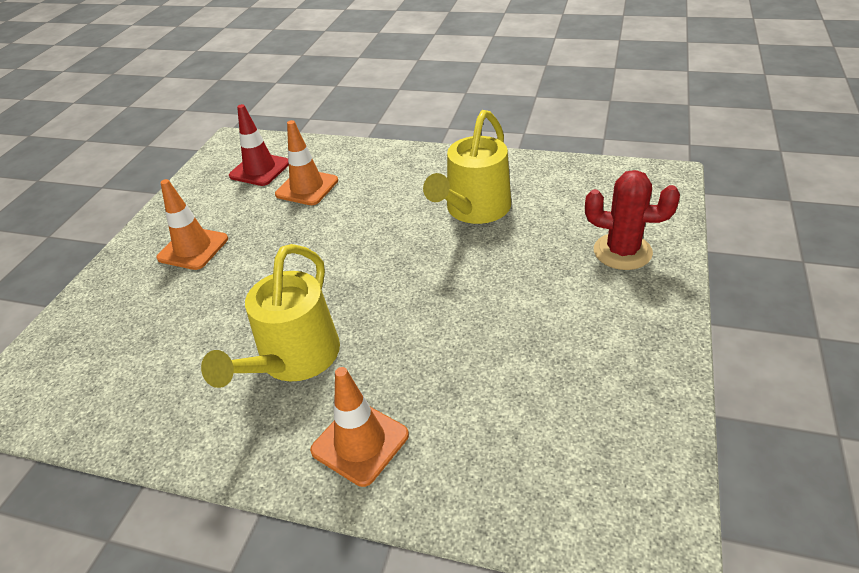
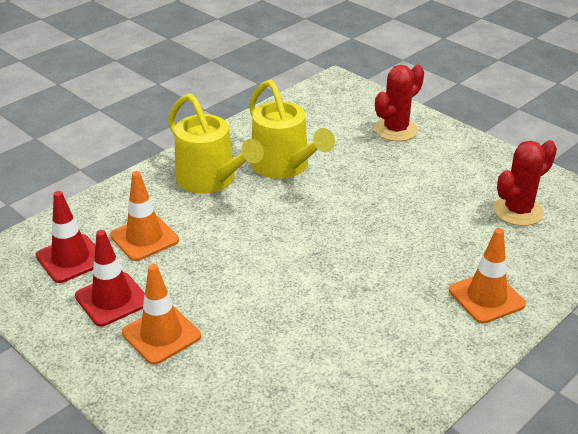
camera: 65 degrees left, 5 degrees down
(223, 208) = (112, 299): none -> red traffic cone
(294, 360) = (379, 307): yellow watering can -> yellow watering can (211, 180)
(558, 416) = (518, 211): none -> red cactus

